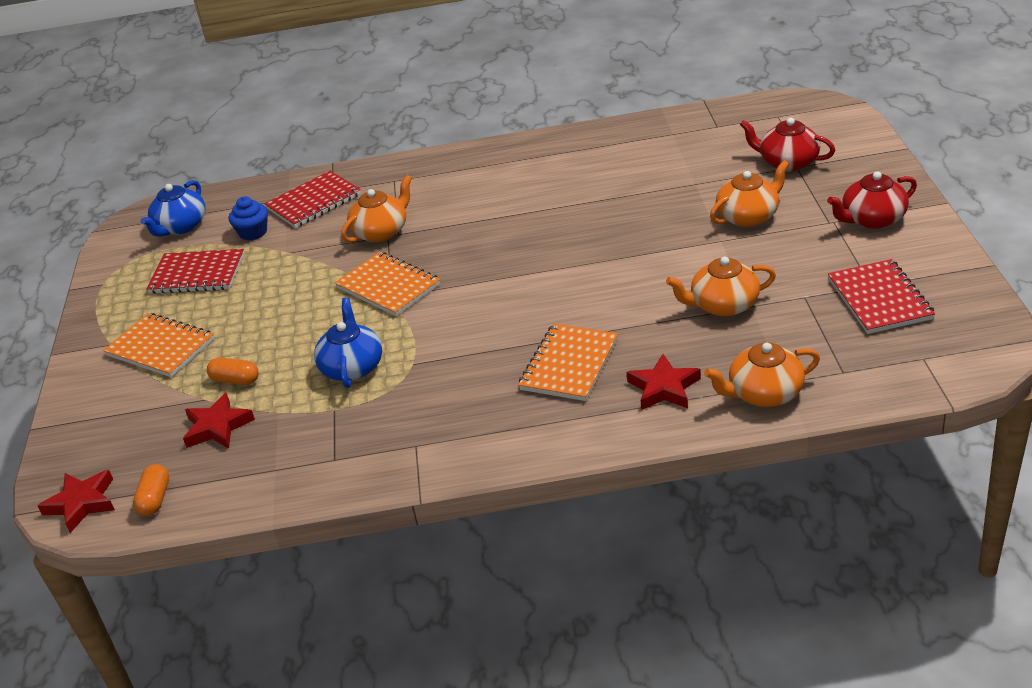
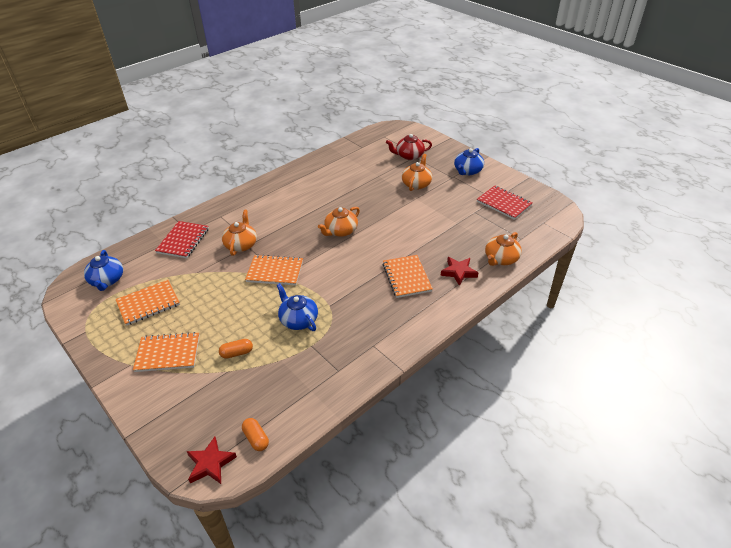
camera: 40 degrees left, 5 degrees up
(197, 274) = (148, 303): red notebook -> orange notebook
(217, 427) = (252, 382): red star -> none
(253, 232) = (161, 269): blue cupcake -> none
(723, 305) = (446, 226): orange teapot -> orange teapot (340, 231)
(872, 219) = (467, 171): red teapot -> blue teapot

